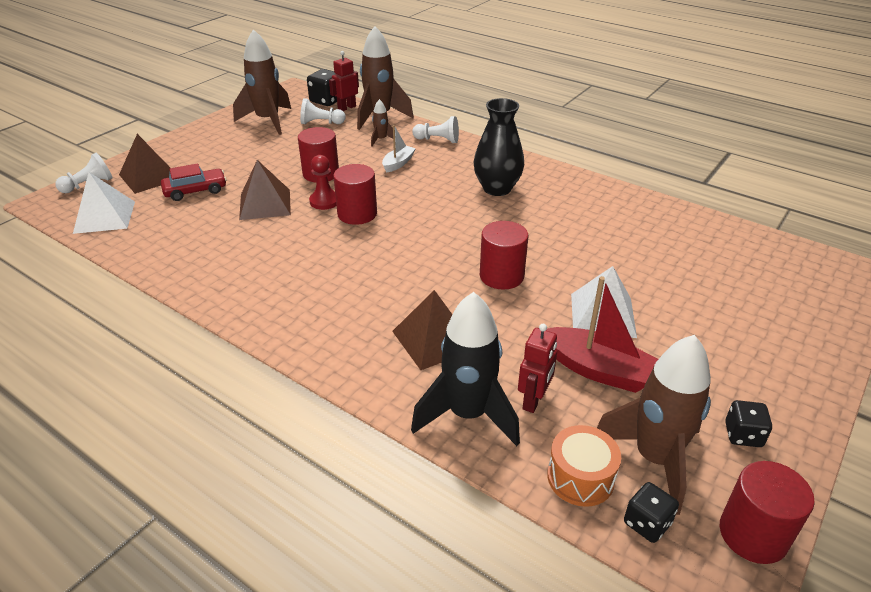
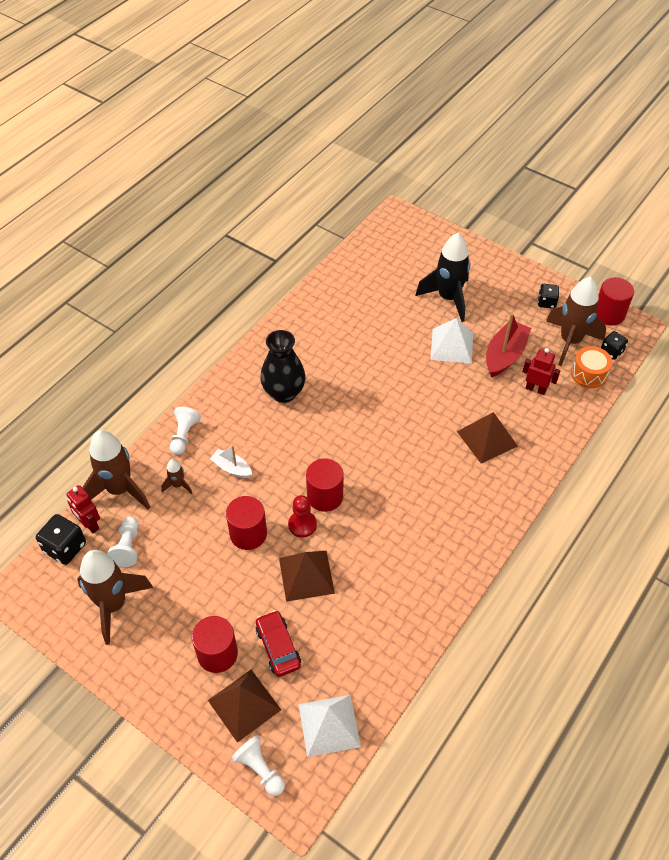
camera: 90 degrees left, 15 degrees up
(468, 415) = (552, 421): black rocket -> black rocket (448, 298)
(501, 276) = (412, 397): red cylinder -> red cylinder (217, 654)

